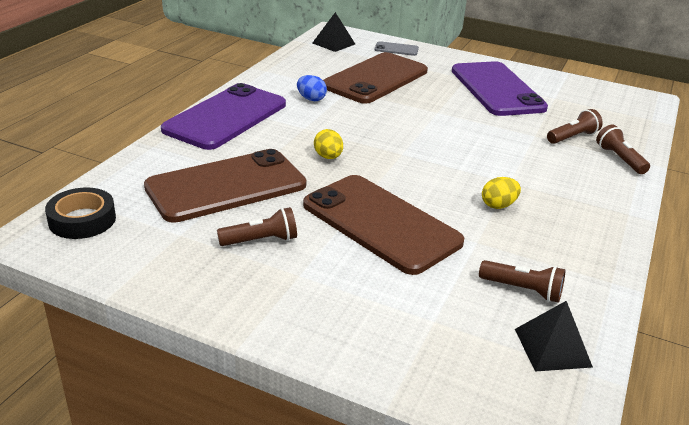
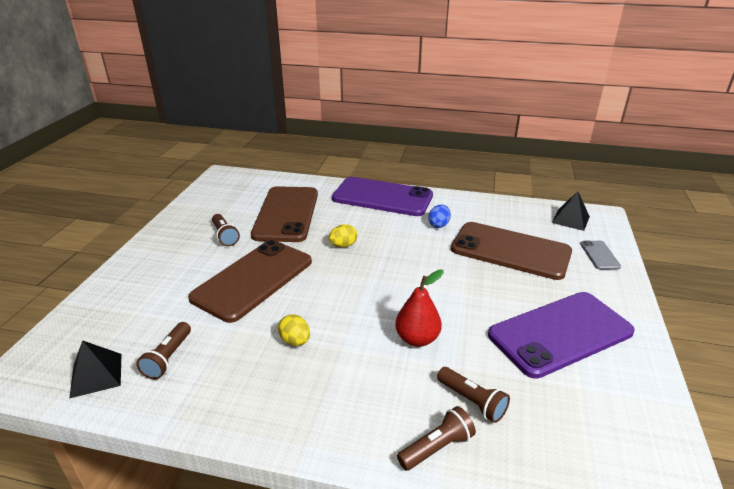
camera: 80 degrees right, 0 degrees up
(82, 220) = (238, 182): black tape -> none
(226, 186) = (286, 214): brown phone -> brown phone turned 45 degrees clockwise
(499, 144) = (417, 339): none -> red pear

